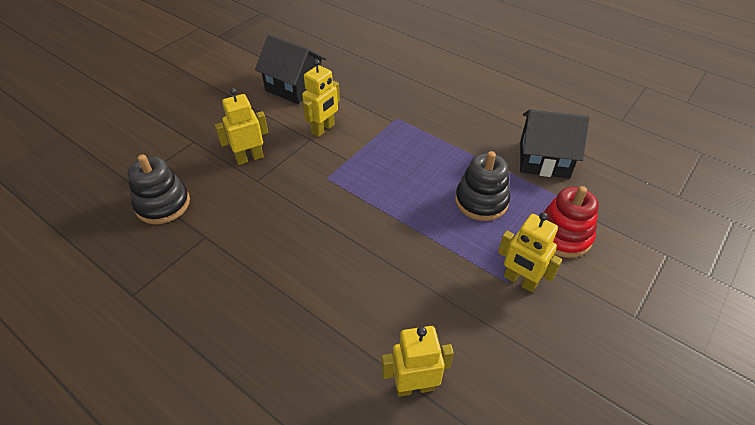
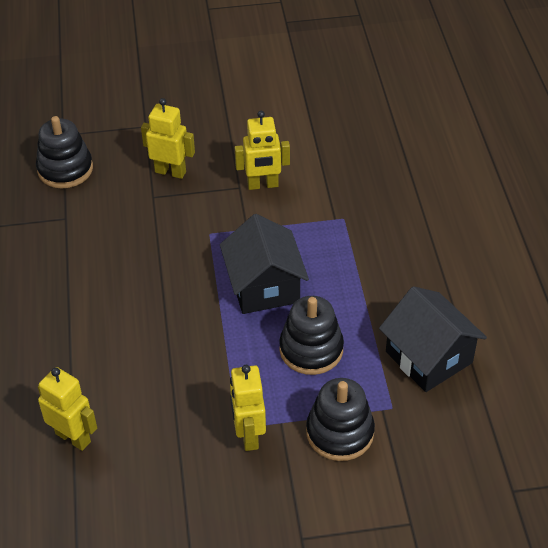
camera: 45 degrees right, 0 degrees up
(294, 87) = (290, 123): black house -> black house (264, 286)
(563, 236) = (340, 432): red stacking toy -> black stacking toy

